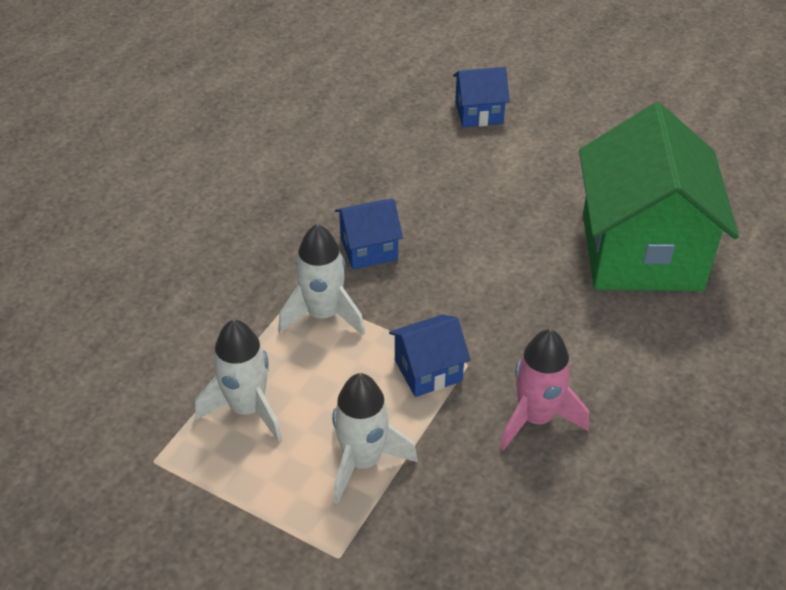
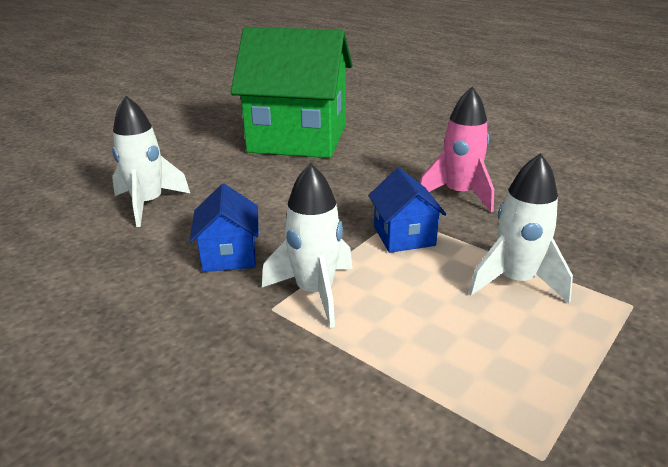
camera: 80 degrees left, 15 degrees down
(247, 409) = (449, 359): white rocket -> white rocket (148, 204)
(479, 113) = (79, 179): blue house -> none

